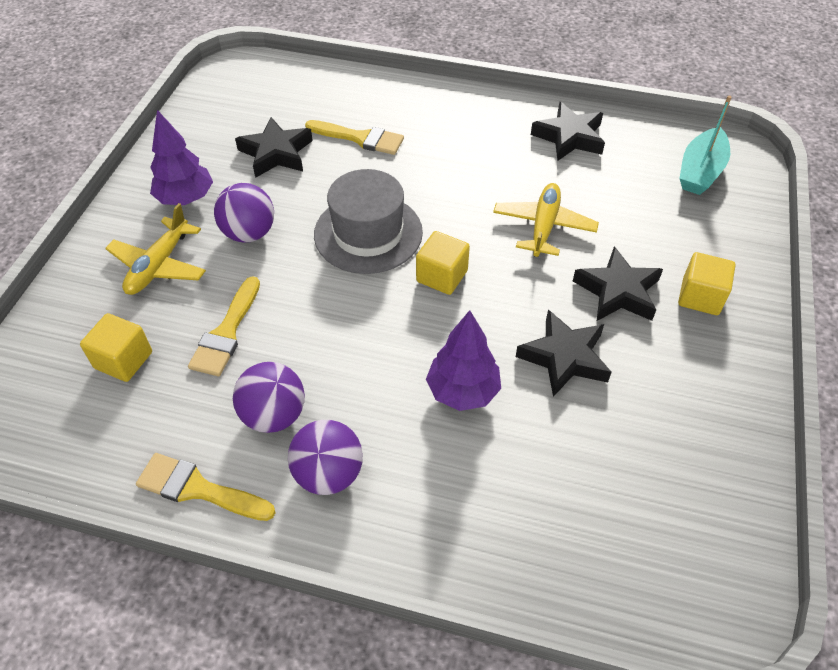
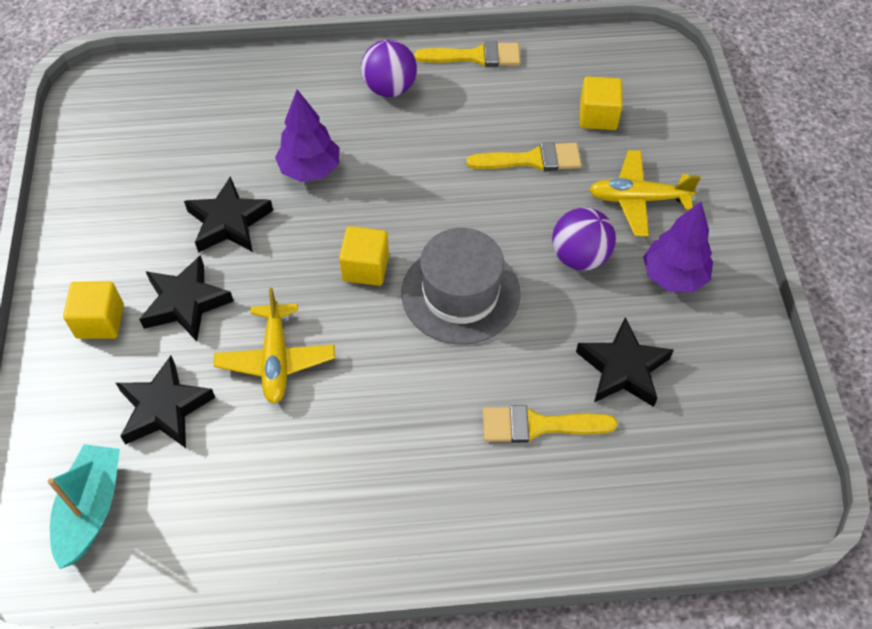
camera: 160 degrees right, 5 degrees up
(159, 265) = (638, 199): yellow plane -> yellow plane turned 90 degrees counterclockwise
(226, 332) = (532, 160): yellow brush -> yellow brush turned 90 degrees clockwise
(274, 415) = (452, 112): purple ball -> none
(569, 137) = (271, 518): black star -> black star (164, 408)

